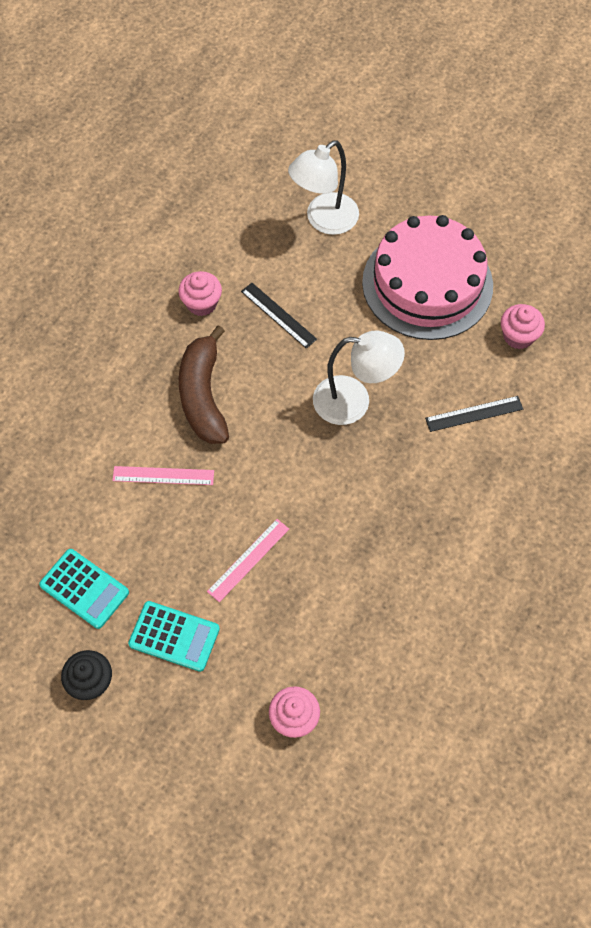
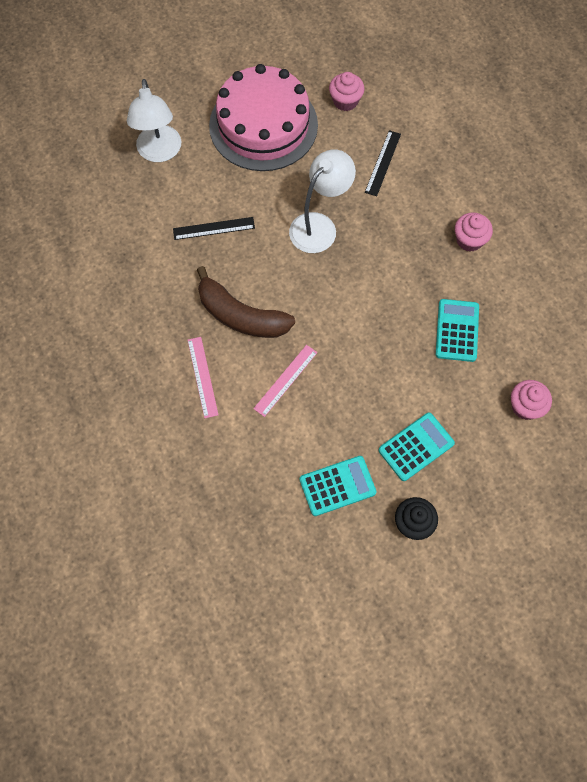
camera: 55 degrees left, 5 degrees up
(201, 303) = (163, 271): pink cupcake -> pink cupcake (469, 240)
(248, 560) = (391, 364): pink ruler -> pink ruler (202, 377)
(333, 599) = (457, 330): none -> turquoise calculator

